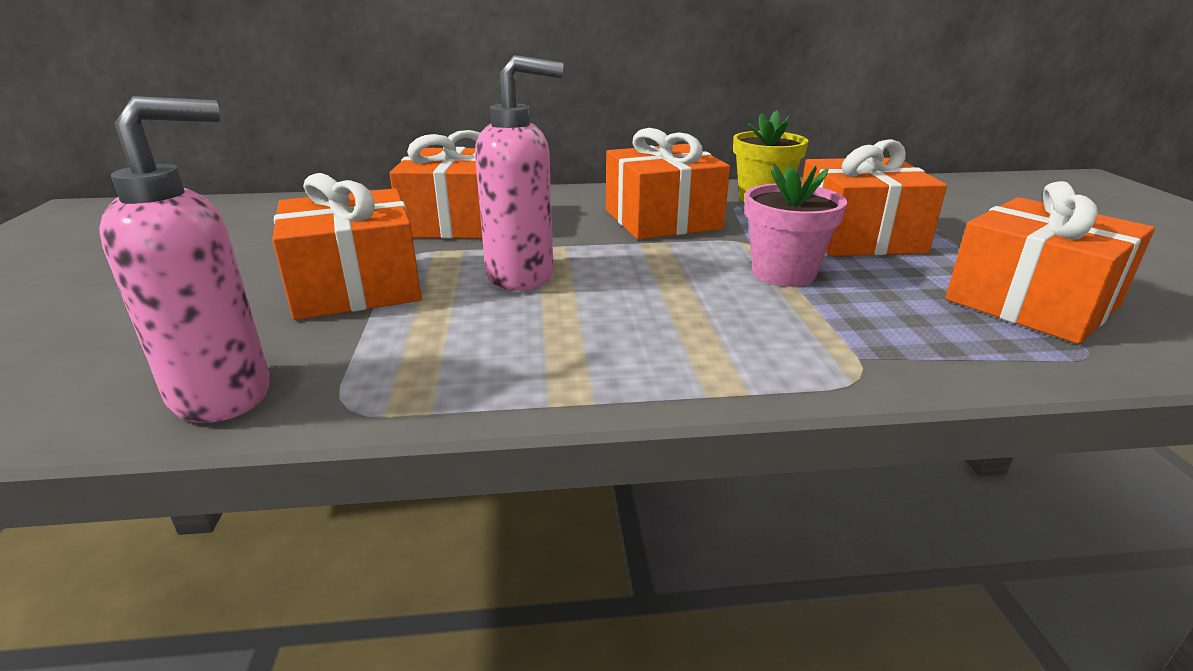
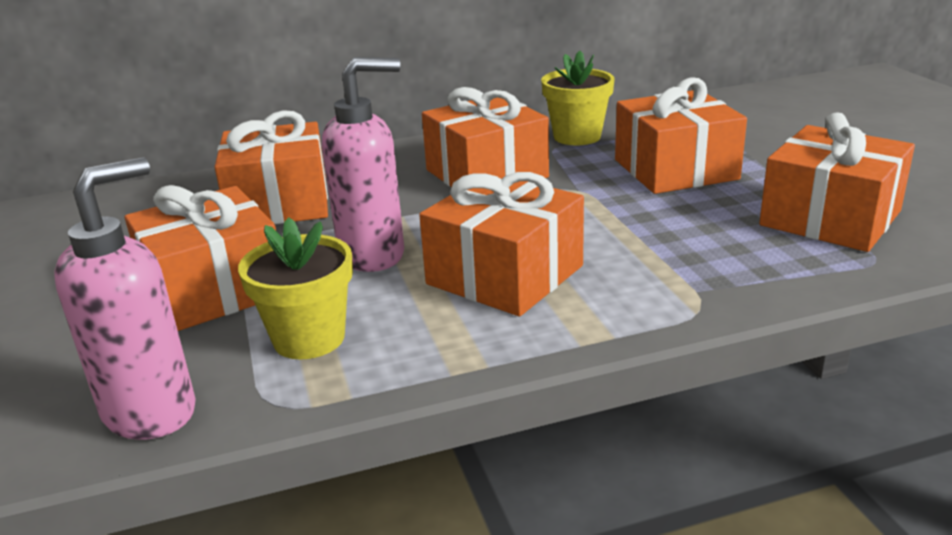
camera: 10 degrees left, 0 degrees up
(419, 345) = (309, 338): none -> yellow flower pot
(647, 312) = (505, 275): none -> orange gift
(783, 273) = (616, 218): pink flower pot -> none

